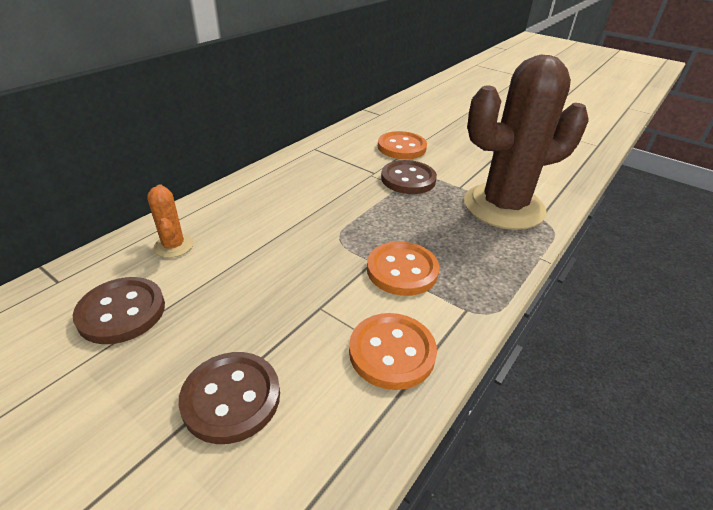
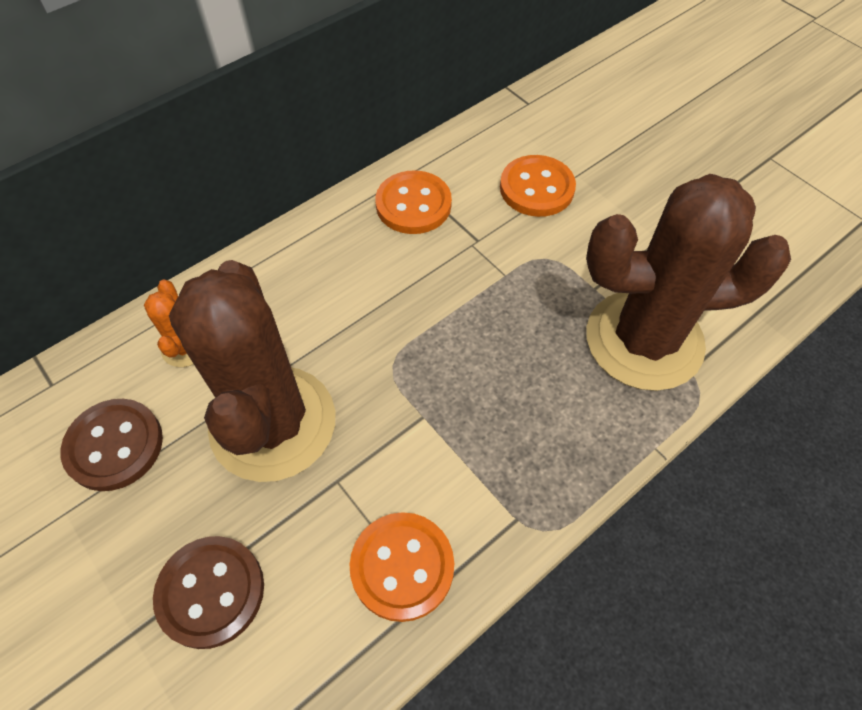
camera: 15 degrees right, 20 degrees up
(257, 280) = (273, 423): none -> brown cactus
(402, 270) = (456, 438): orange button -> orange button (413, 205)
(408, 179) = (523, 262): brown button -> none

